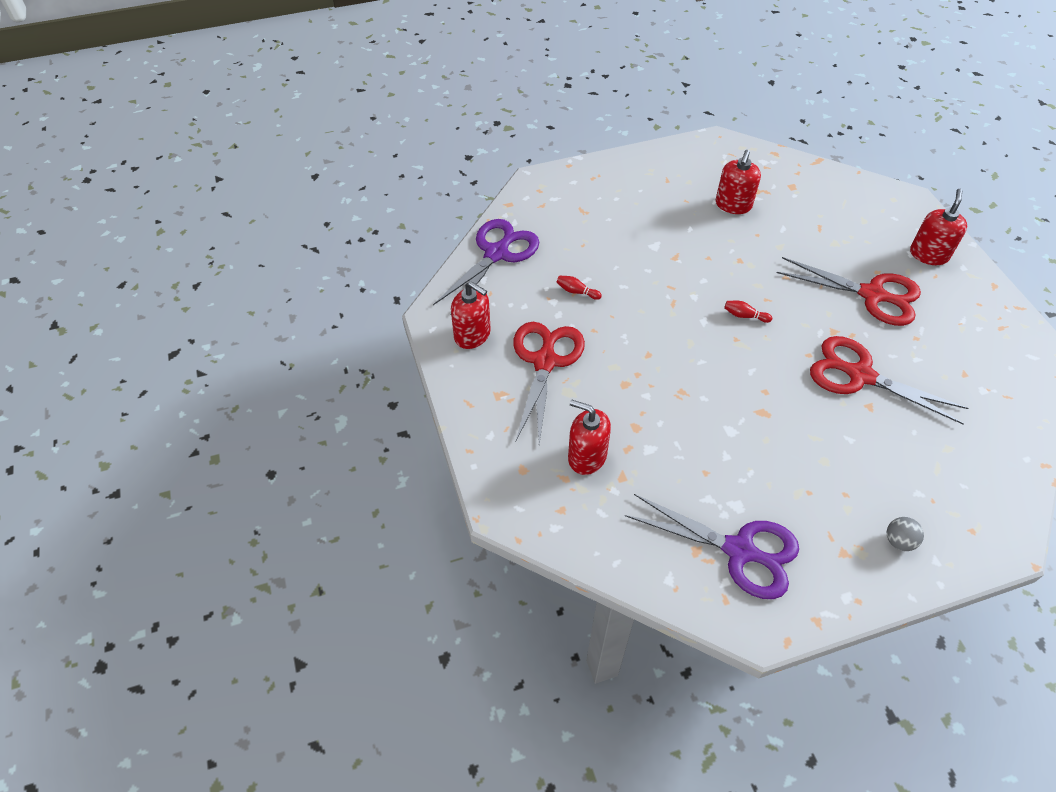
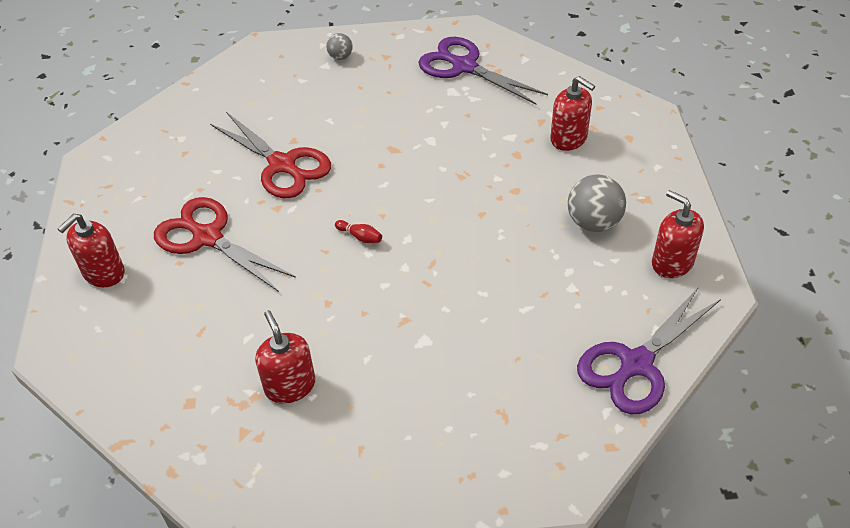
camera: 165 degrees left, 5 degrees down
(545, 362) = (593, 222): red scissors -> grey ball
(576, 292) = (541, 294): red bowling pin -> none
(733, 205) = (290, 386): red soap dispenser -> red soap dispenser turned 60 degrees counterclockwise

